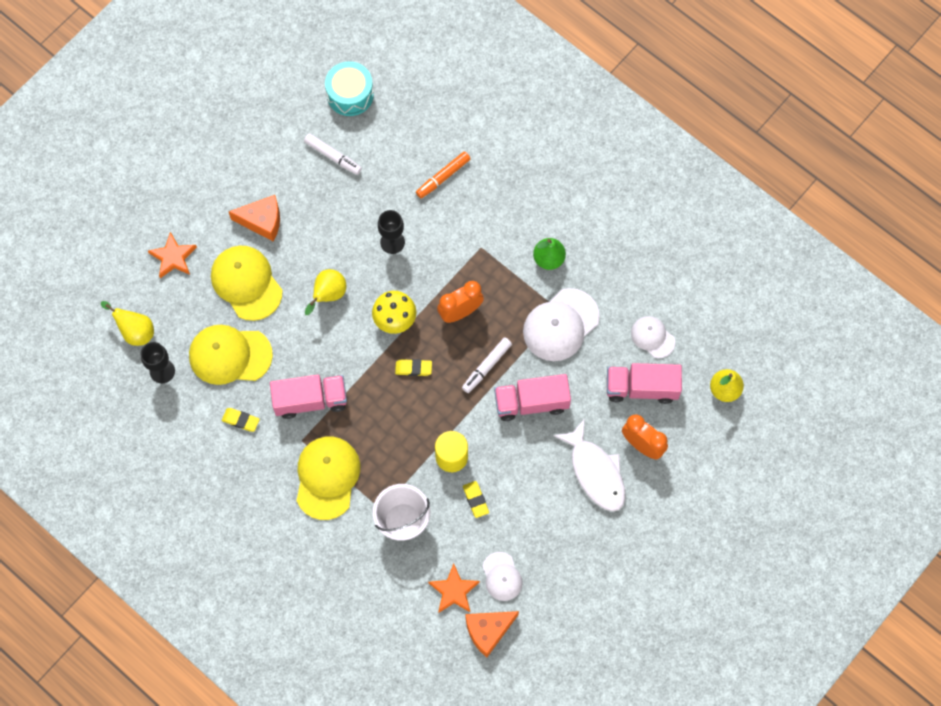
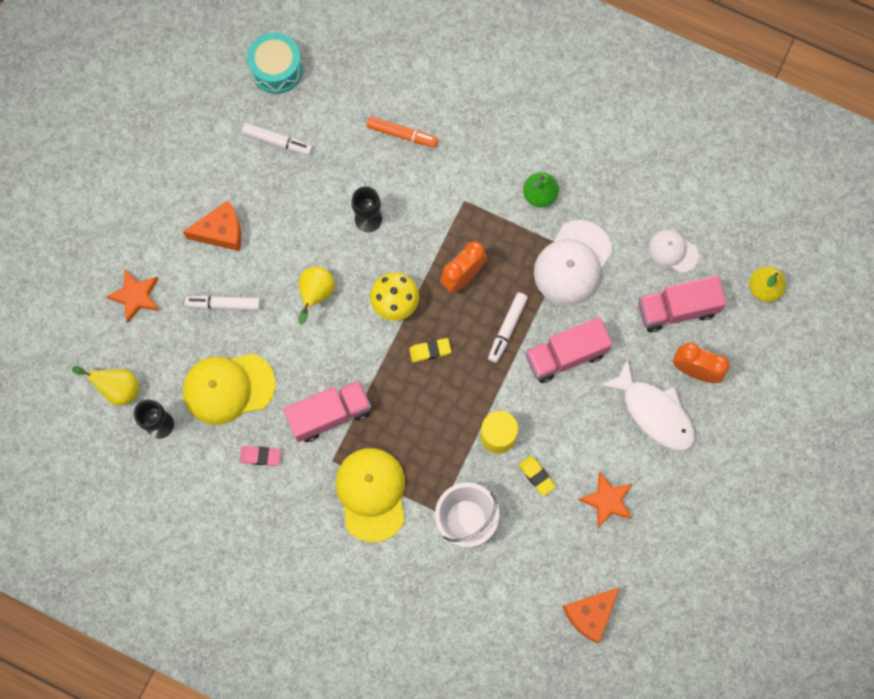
camera: 15 degrees left, 5 degrees up
(241, 420) = (260, 456): yellow eraser -> pink eraser
(246, 283) = (223, 304): yellow cap -> white marker
(443, 177) = (402, 134): orange marker -> orange marker turned 105 degrees counterclockwise
(454, 591) = (541, 580): orange star -> orange star (607, 500)
(502, 576) = (588, 551): white cap -> none

